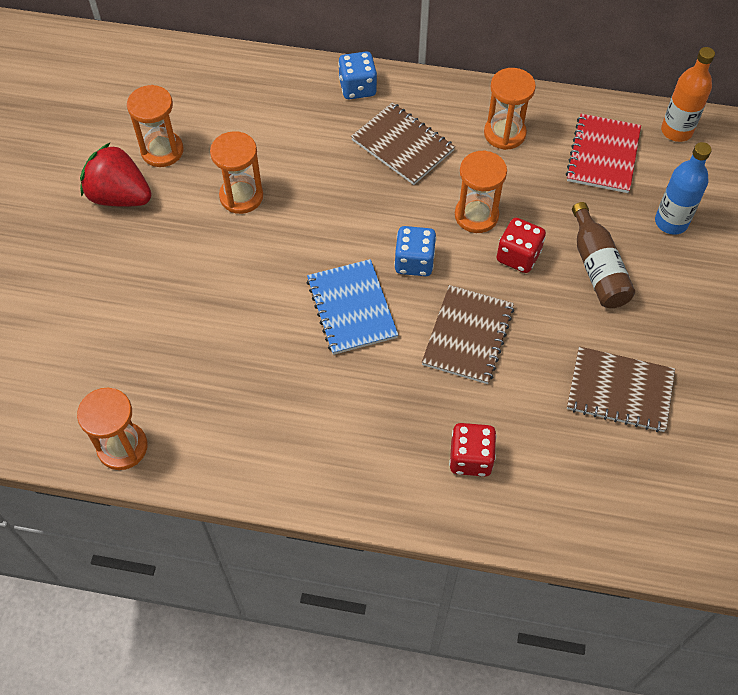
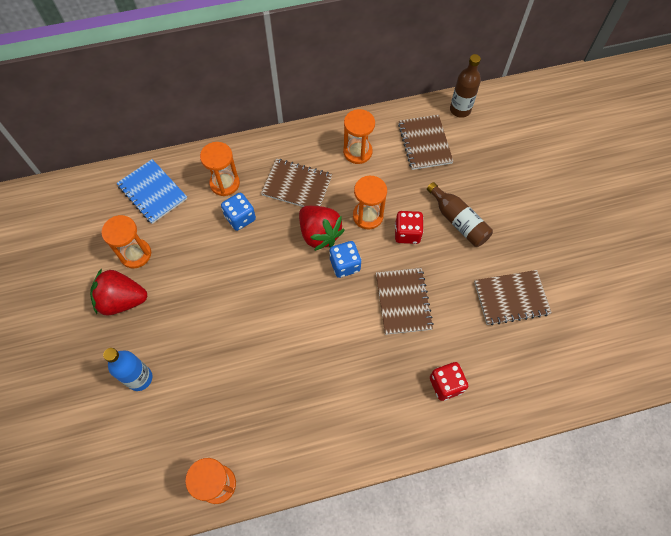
camera: 25 degrees left, 5 degrees up
(241, 196) = (208, 265): orange hourglass -> orange hourglass (224, 183)
(351, 308) = (321, 314): blue notebook -> blue notebook (152, 192)
(357, 88) = (247, 156): blue dice -> blue dice (240, 218)
(401, 213) = (319, 234): none -> red strawberry
(603, 155) = (424, 143): red notebook -> brown notebook
(671, 222) = (486, 172): blue bottle -> blue bottle (139, 378)
(676, 131) = (460, 110): orange bottle -> brown bottle

